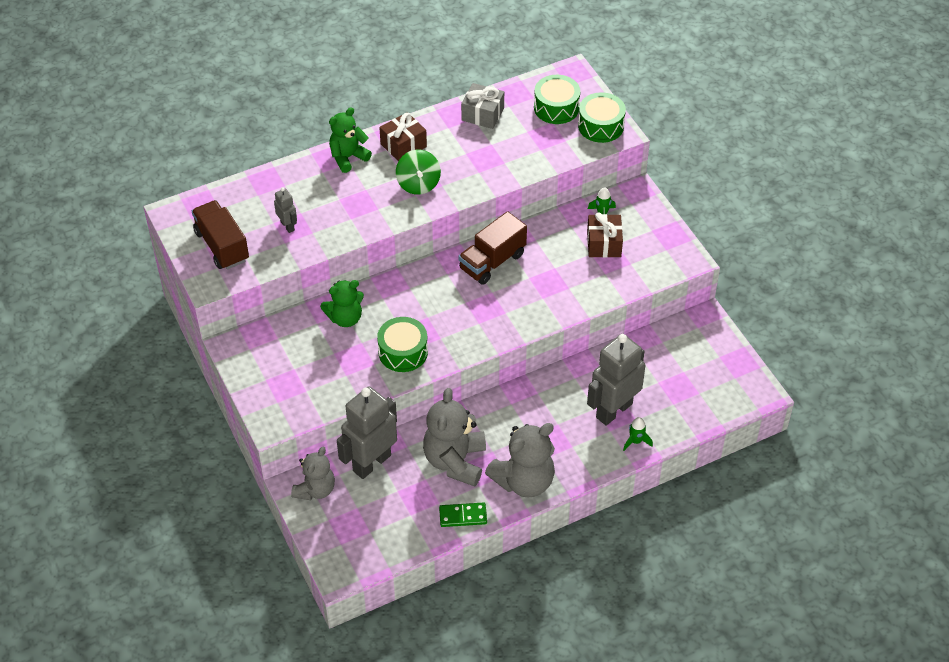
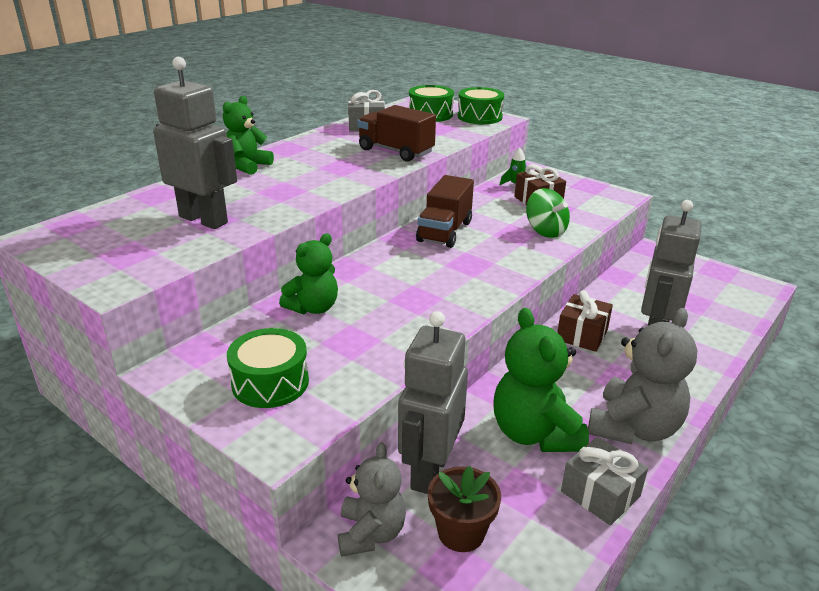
camera: 25 degrees left, 20 degrees down
(222, 246) = (119, 250): brown truck -> brown truck (395, 151)
(287, 226) = (204, 219): grey robot -> grey robot, size x2.16
(365, 508) = (461, 532): none -> brown flower pot
(403, 145) = (303, 151): brown gift -> brown gift (582, 335)
(403, 352) = (409, 320): green drum -> green drum (270, 382)
(418, 184) = (339, 169): green spinning top -> green spinning top (545, 231)
(455, 461) = (534, 433): grey teddy bear -> green teddy bear
(463, 516) = (600, 494): green domino -> grey gift
(636, 441) = (705, 354): green rocket -> none

